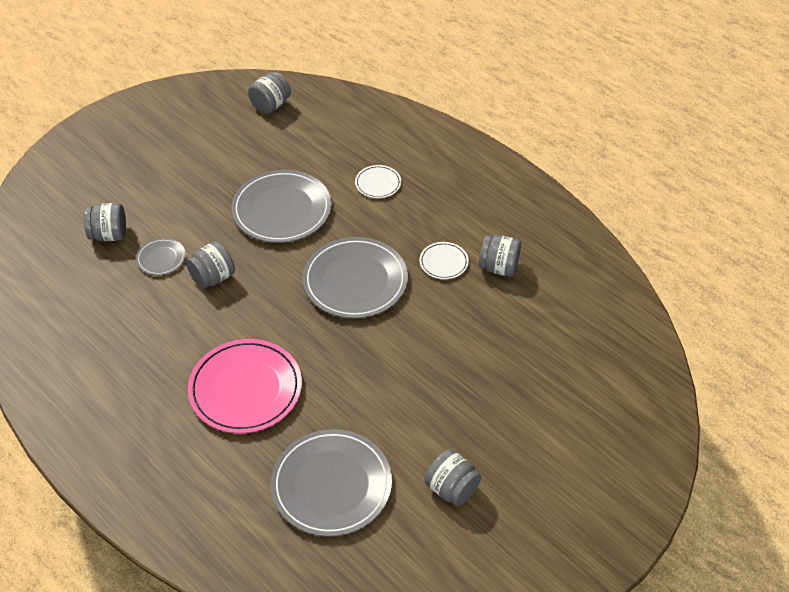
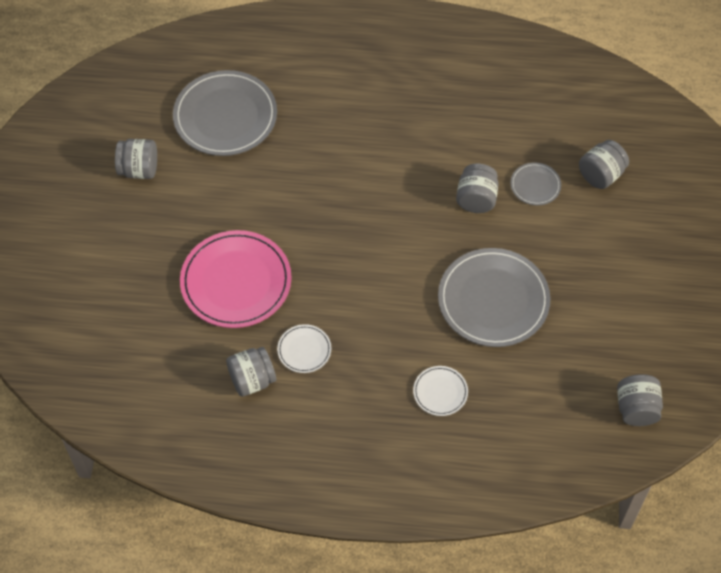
camera: 140 degrees right, 10 degrees up
(245, 389) = (353, 136): pink plate -> pink plate (236, 282)
(355, 281) = (361, 278): grey plate -> none

